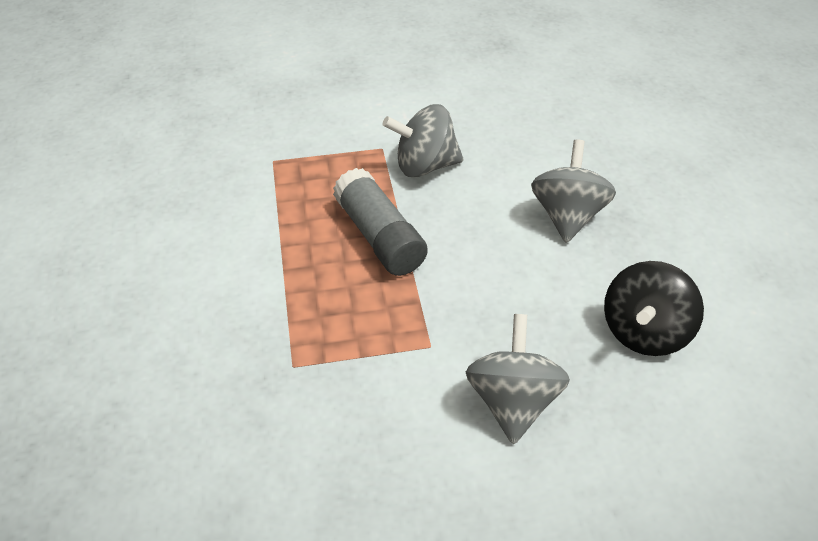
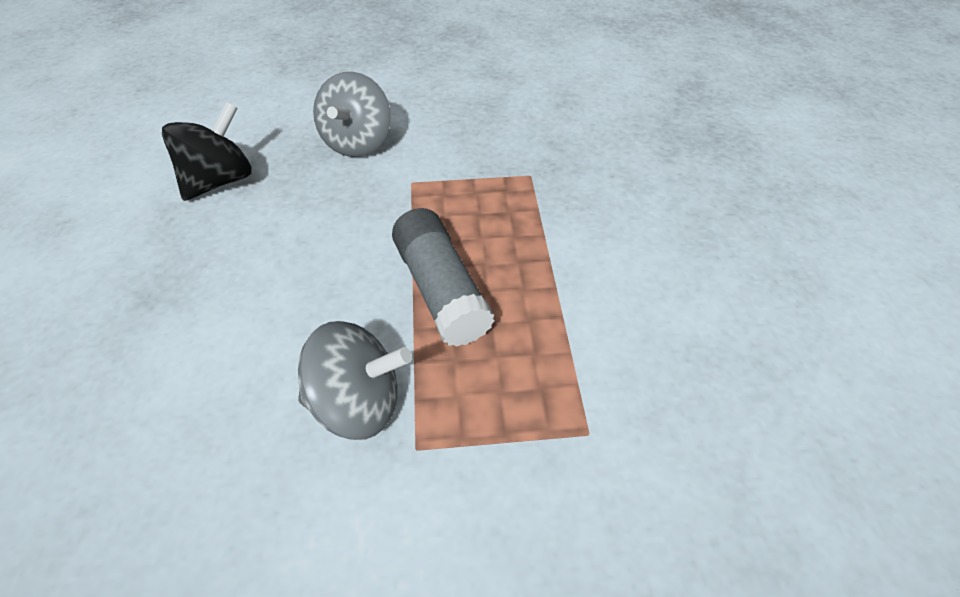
camera: 175 degrees left, 5 degrees up
(567, 216) = (209, 302): grey spinning top -> none

